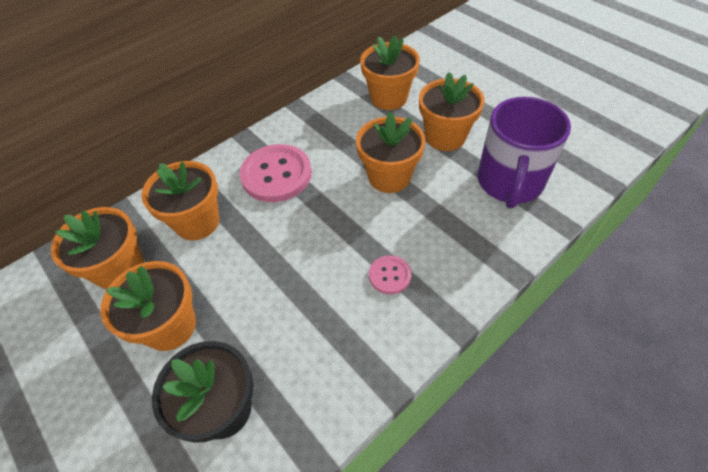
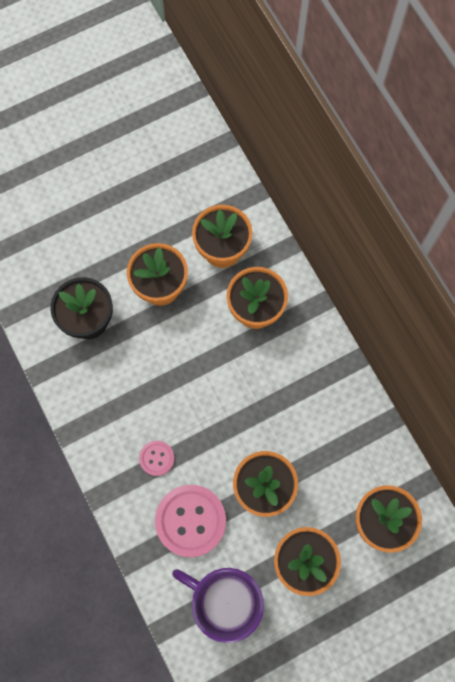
camera: 100 degrees right, 20 degrees up
(276, 175) = (294, 384): pink button -> pink button (190, 521)

